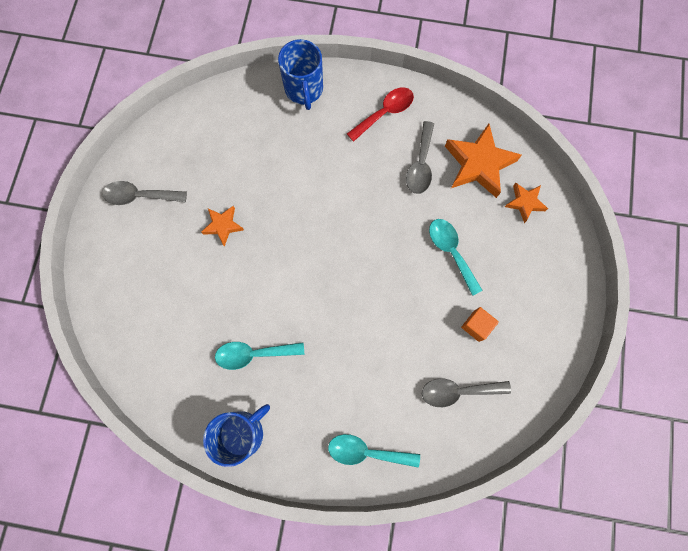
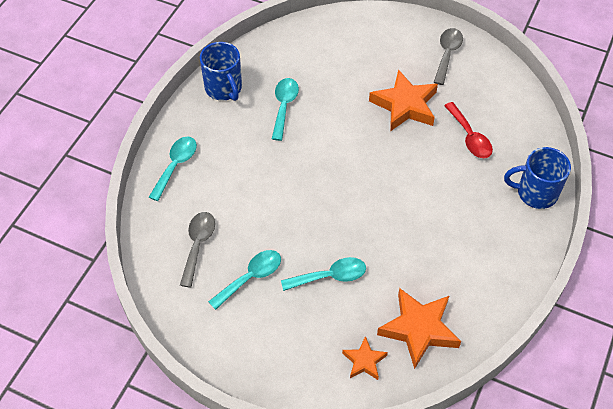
camera: 105 degrees right, 20 degrees down
(223, 226) = (405, 105): orange star -> orange star, size x1.85
(385, 113) = (497, 257): red spoon -> red spoon (469, 137)
(420, 165) = (430, 274): grey spoon -> none
(476, 326) = (251, 277): orange cube -> turquoise spoon

